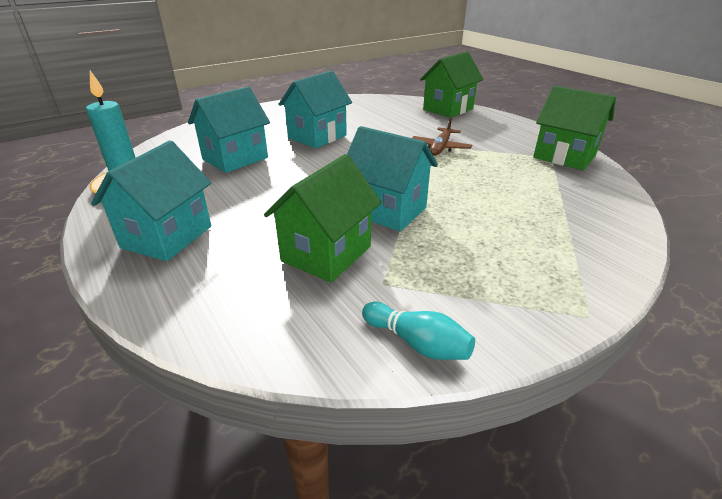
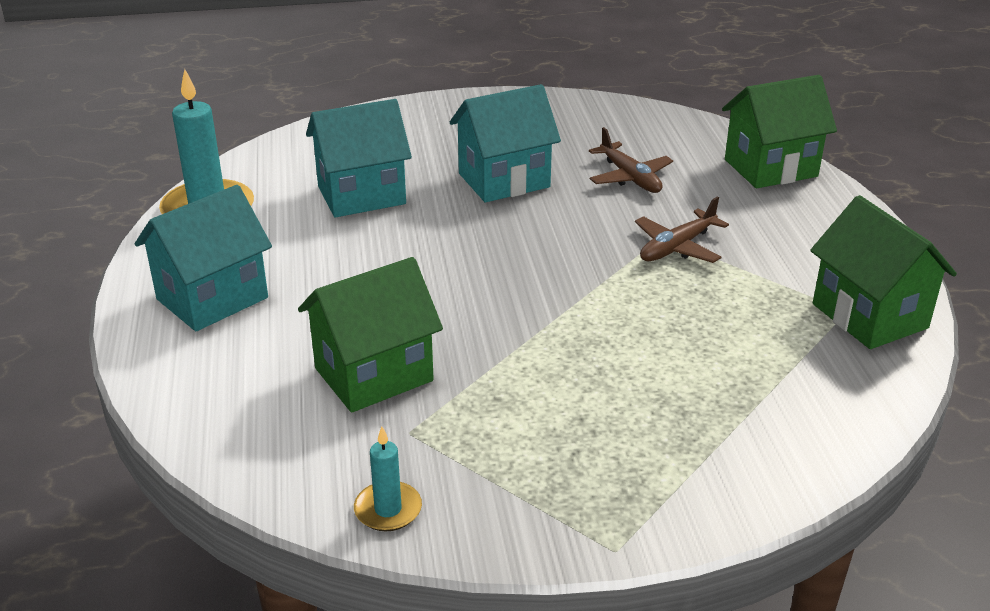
camera: 25 degrees right, 0 degrees up
(384, 124) = (629, 177): none -> brown plane
(387, 210) = (498, 335): turquoise house -> none
(417, 343) = (388, 509): turquoise bowling pin -> turquoise candle

